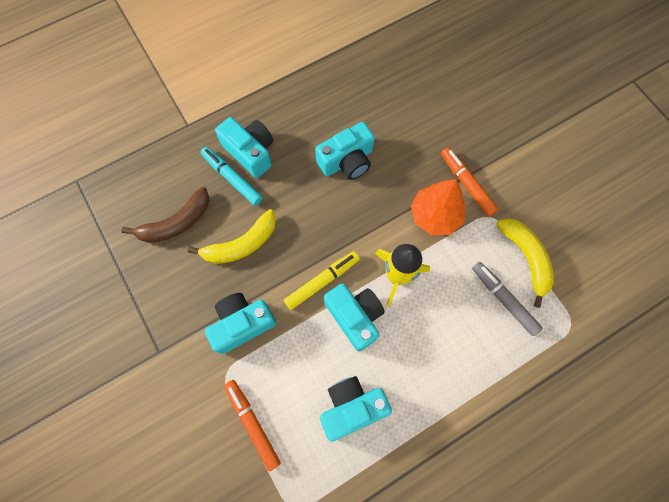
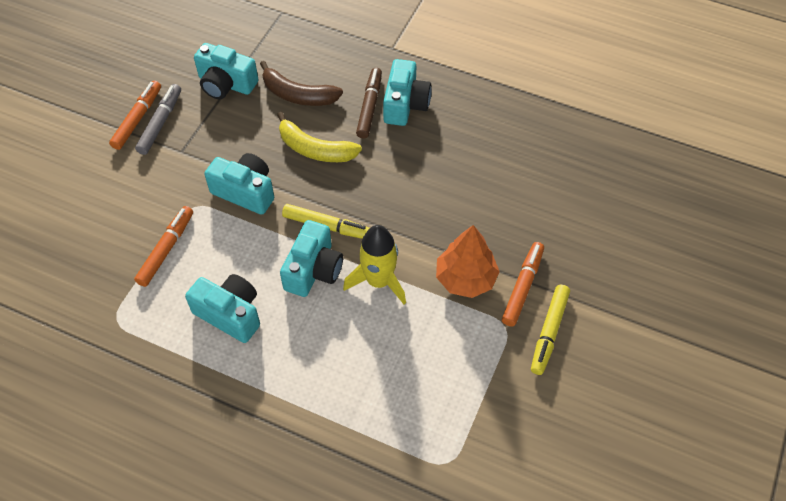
camera: 55 degrees right, 15 degrees down
(92, 369) = (138, 119): none -> orange marker
(232, 178) = (369, 107): turquoise marker -> brown marker
(347, 161) = (460, 178): turquoise camera -> turquoise camera (226, 84)
(503, 299) = (426, 384): grey marker -> grey marker (160, 123)
(512, 192) = (549, 332): none -> yellow marker
(526, 258) = (486, 382): yellow banana -> none

